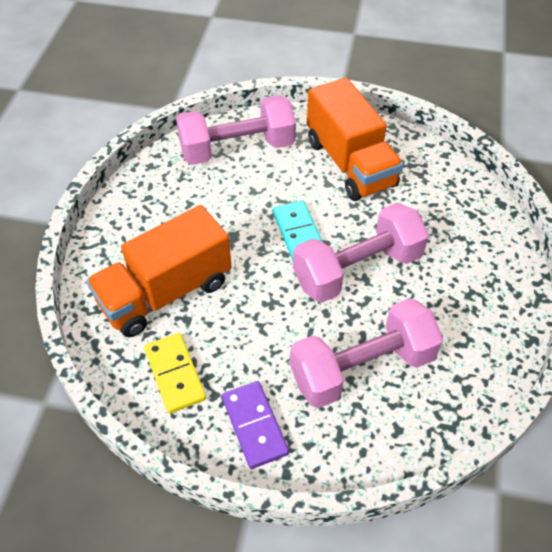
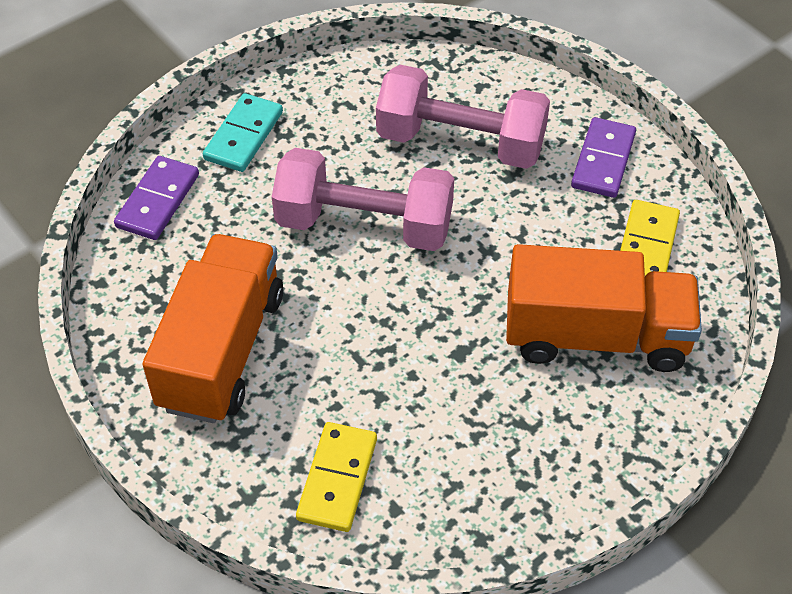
camera: 140 degrees left, 0 degrees up
(237, 149) = (337, 479): pink dumbbell -> yellow domino
(298, 233) = (383, 304): turquoise domino -> turquoise domino (244, 136)
(477, 207) = (158, 201): none -> purple domino

